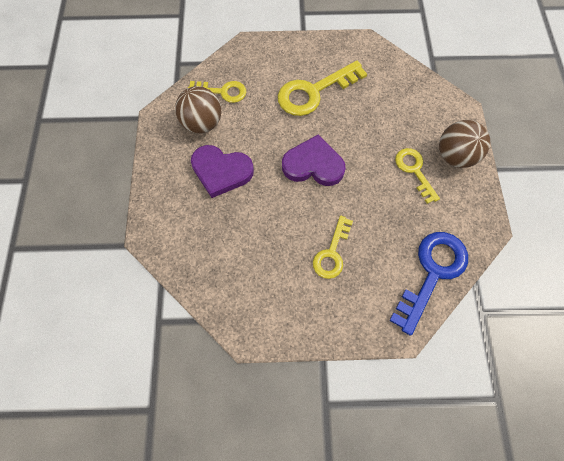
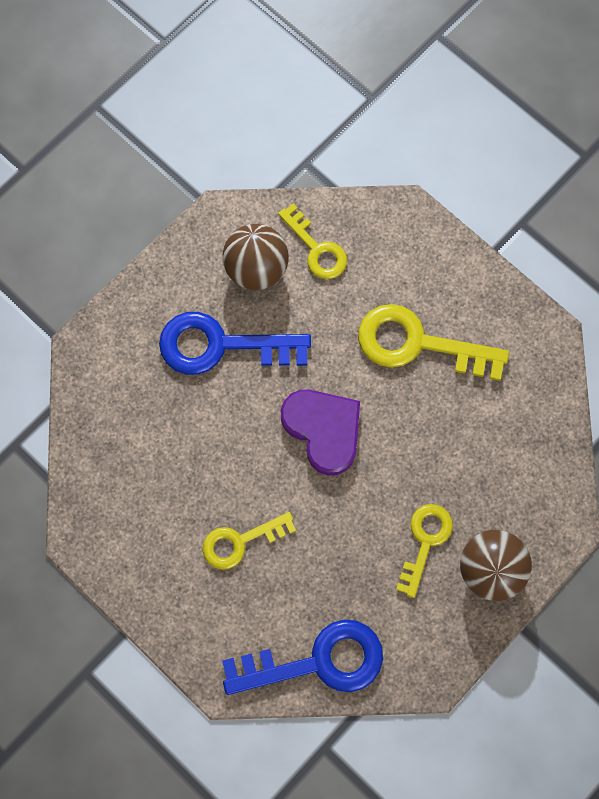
camera: 45 degrees right, 5 degrees up
(221, 171) = (220, 345): purple heart -> blue key

